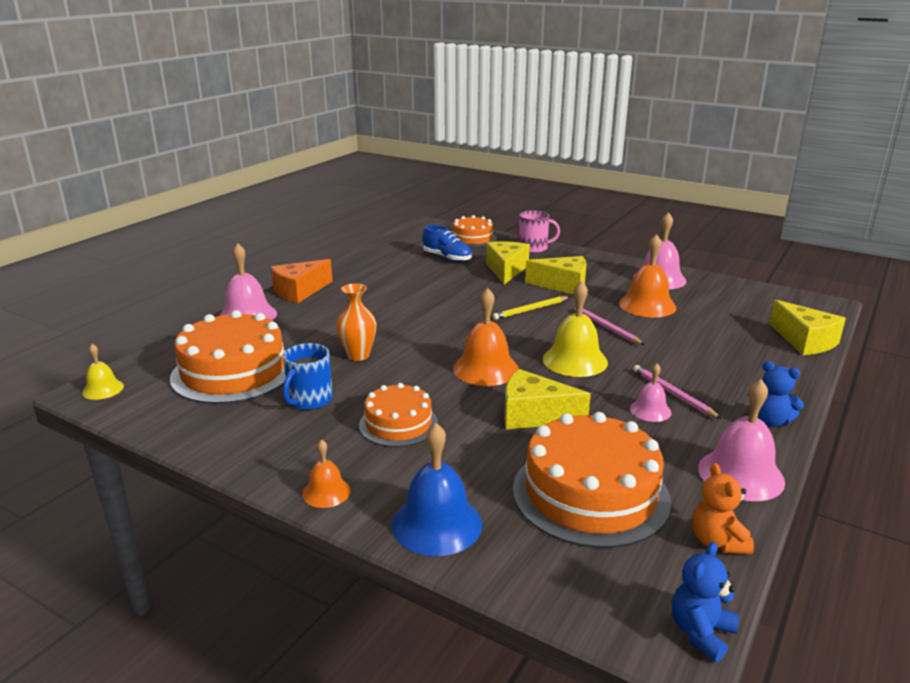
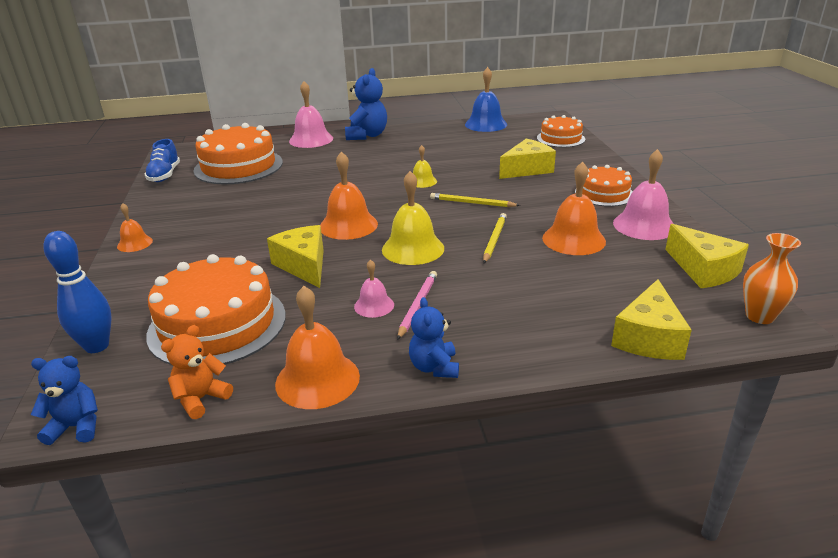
camera: 50 degrees right, 5 degrees up
(103, 389) = (180, 151): yellow bell -> yellow bell (422, 181)
(299, 291) = (367, 135): orange cheese -> blue teddy bear
(309, 400) = (232, 196): blue mug -> none
(358, 355) = (307, 184): orange vase -> orange vase (759, 316)
(398, 424) = (235, 230): orange cake -> orange cake (604, 193)
(437, 524) = (130, 287): blue bell -> blue bell (486, 124)
(447, 258) = (506, 146): blue shoe -> blue shoe (164, 175)
(533, 248) = (592, 161): pink mug -> none
(548, 580) = (97, 346): none -> blue bowling pin
(563, 285) = (543, 196): yellow cheese -> yellow cheese (703, 270)
(606, 328) = (494, 239): pink pencil -> yellow pencil
(740, 474) = (317, 379): pink bell -> orange bell

